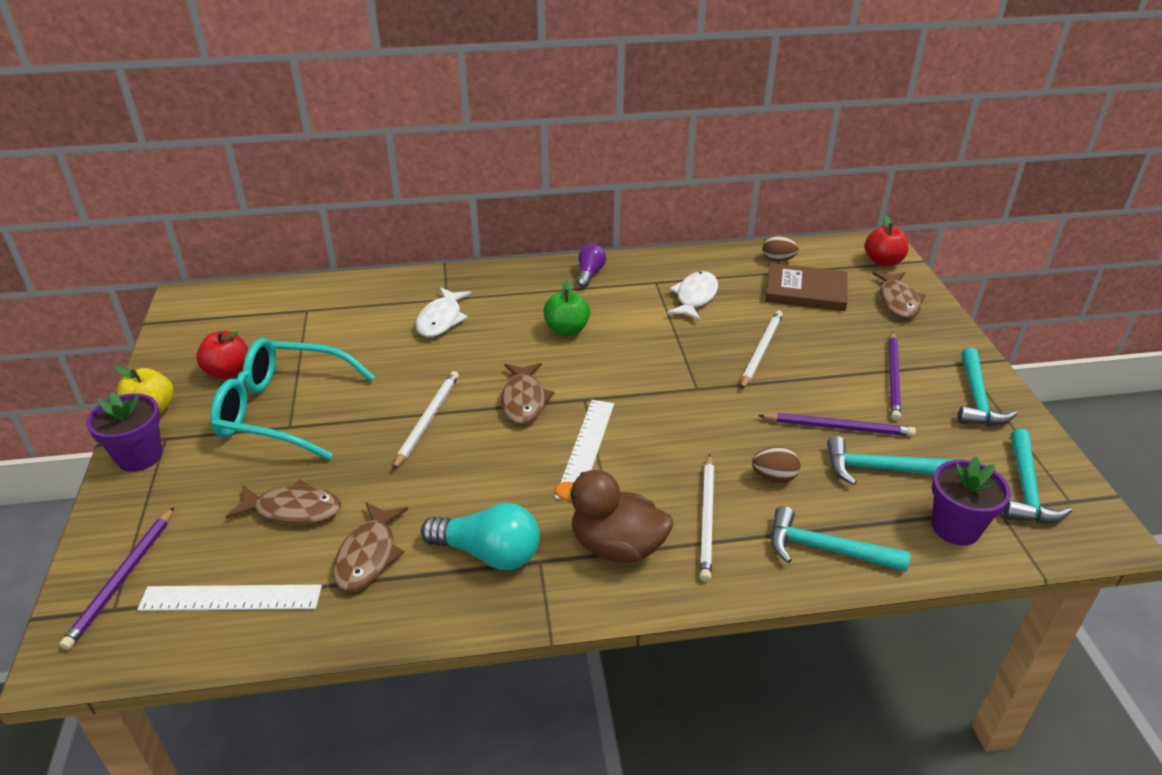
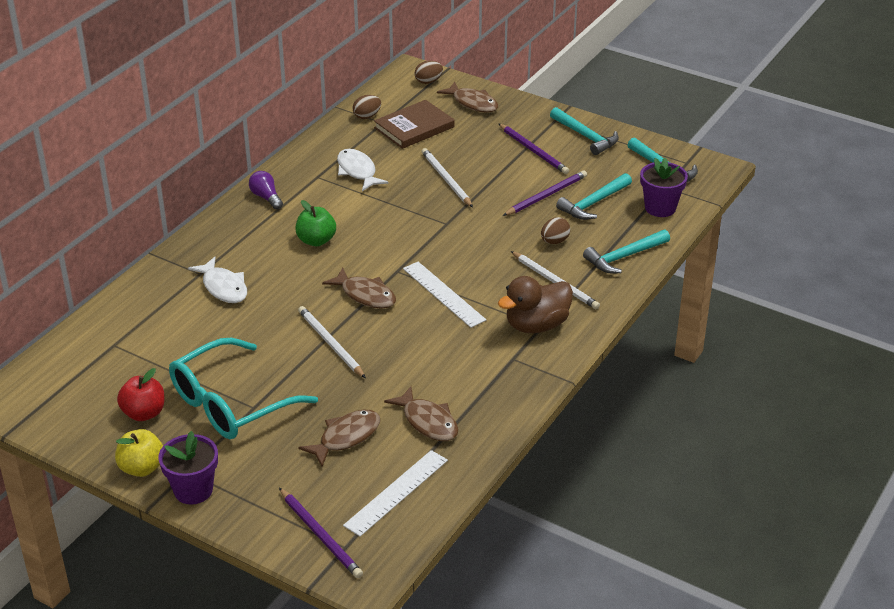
camera: 50 degrees left, 0 degrees up
(489, 553) = (484, 374): turquoise light bulb -> none
(883, 261) = (428, 81): red apple -> brown egg

